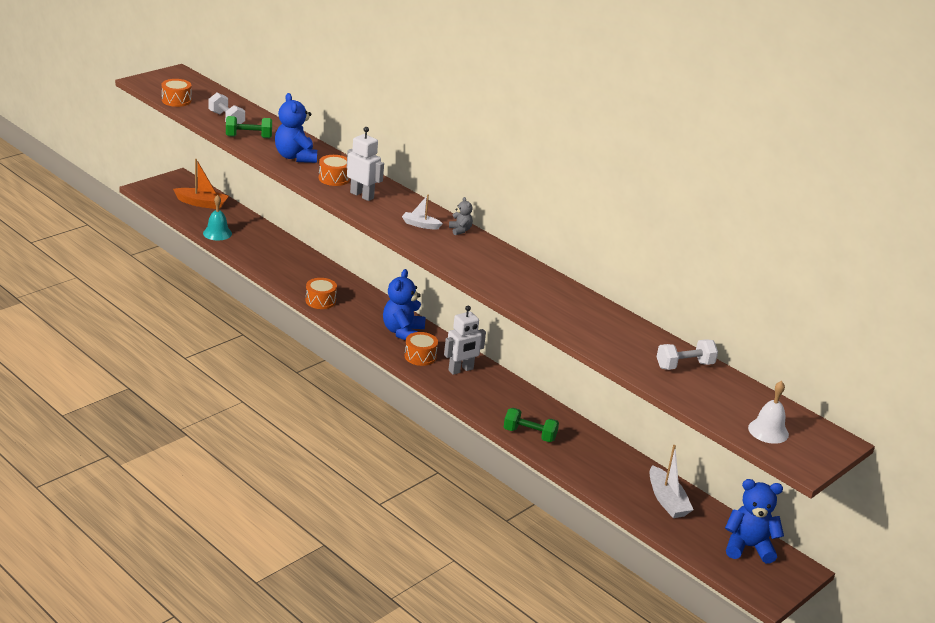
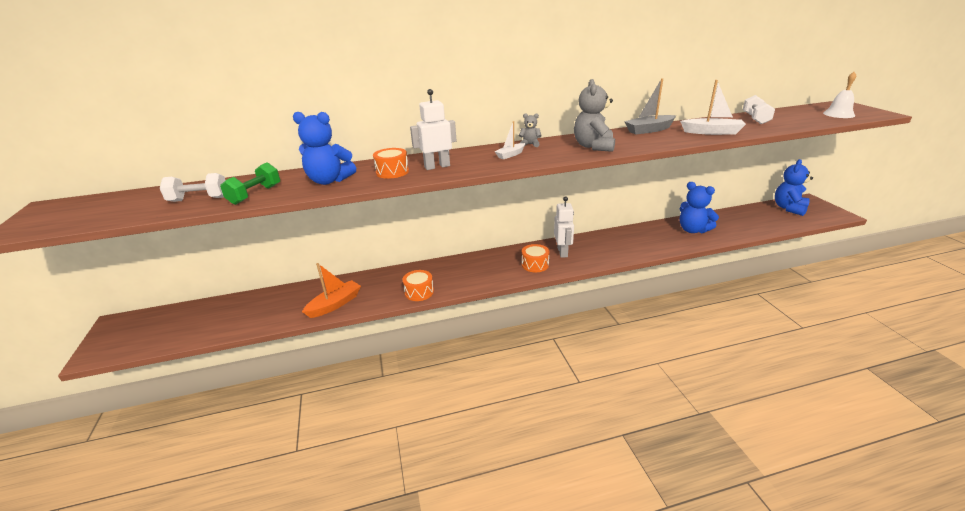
camera: 55 degrees left, 0 degrees up
(176, 100) = (104, 218): orange drum -> none
(202, 203) = (181, 320): orange boat -> orange boat (335, 304)
(217, 233) = (245, 324): turquoise bell -> none
(403, 332) = (496, 264): blue teddy bear -> blue teddy bear (693, 230)
(481, 265) = (593, 146): none -> grey teddy bear
(529, 434) = (657, 246): green dumbbell -> none
(570, 294) = (649, 130): none -> grey boat
(667, 500) = (740, 219): white boat -> white boat (712, 132)

